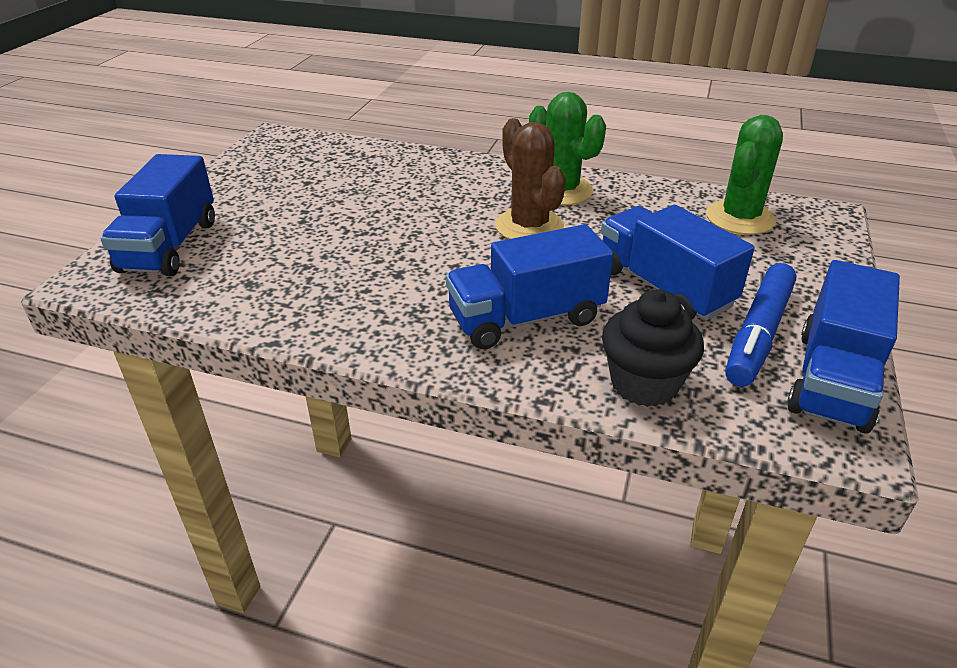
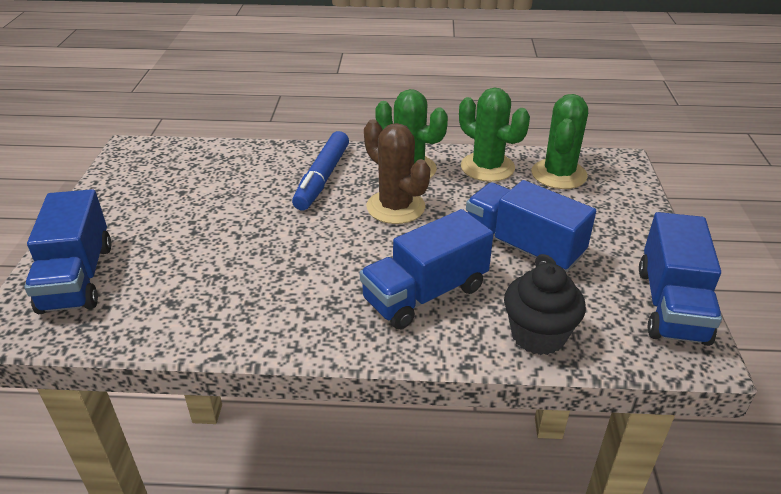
camera: 15 degrees left, 0 degrees up
(654, 200) = (487, 167): none -> green cactus
(758, 333) = (607, 275): blue marker -> blue marker (322, 178)

